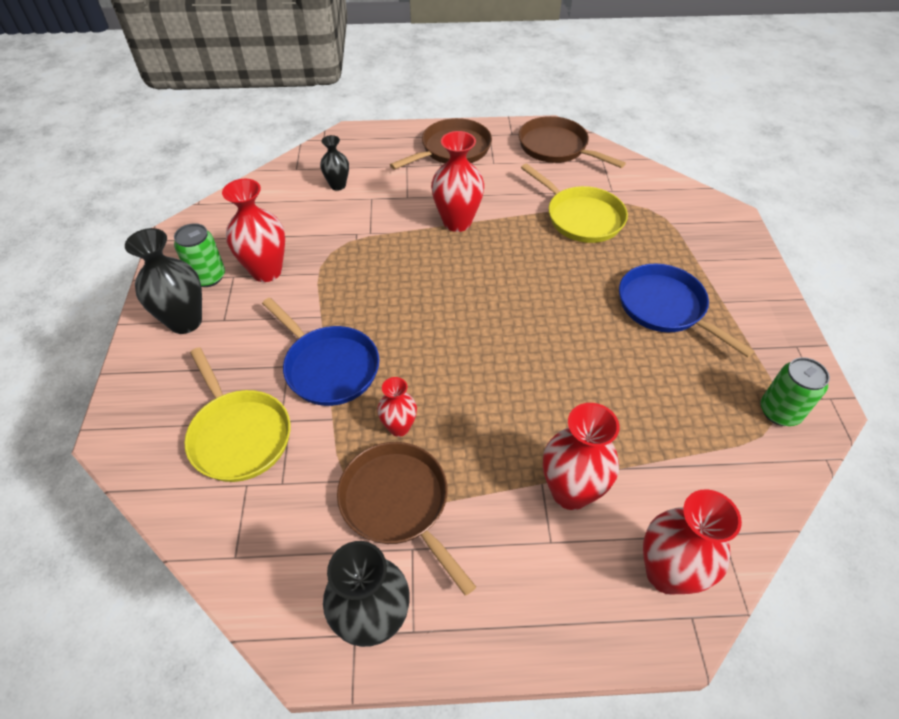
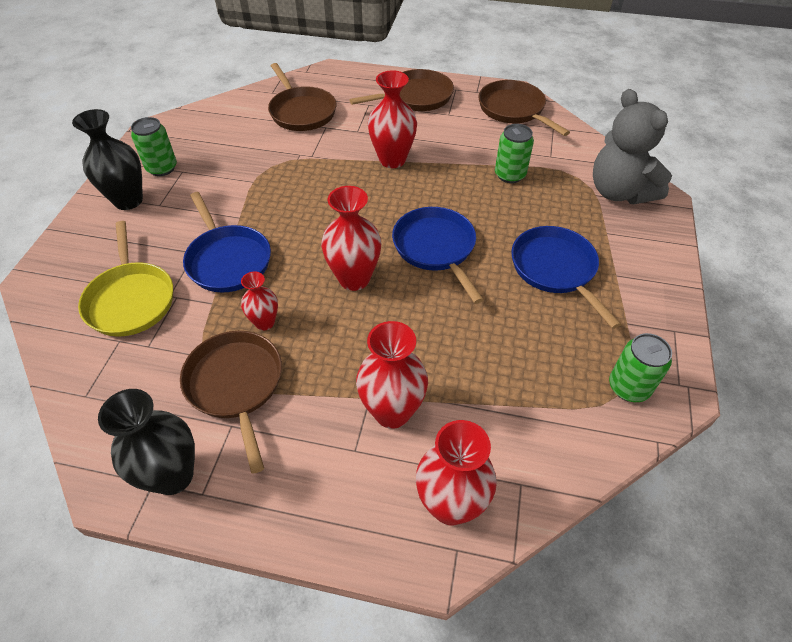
camera: 15 degrees right, 0 degrees up
(266, 271) = (211, 172): red vase -> red vase (354, 279)
(338, 185) = (301, 112): black vase -> brown pan
(541, 309) = (436, 248): none -> blue pan
(581, 217) = (510, 175): yellow pan -> green can
(691, 216) = (619, 192): none -> grey teddy bear

